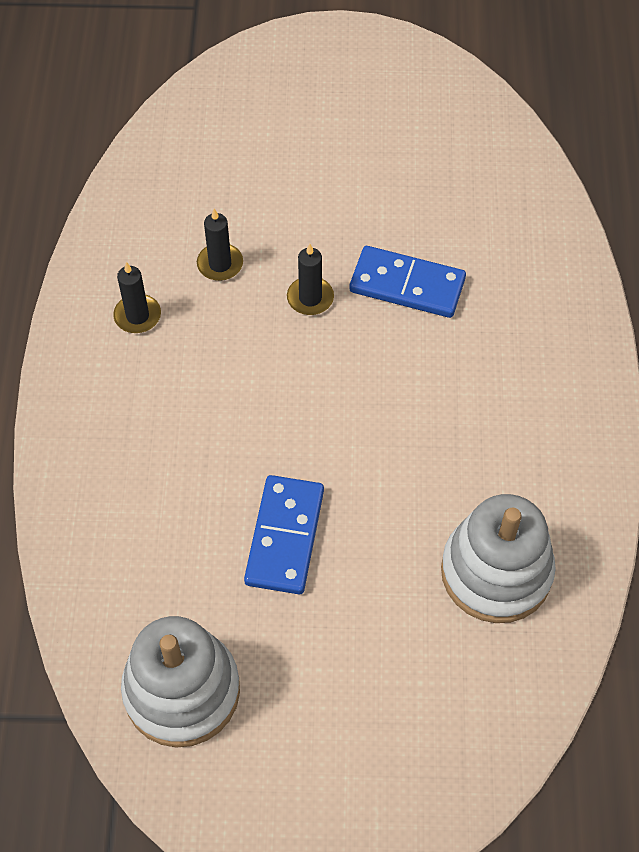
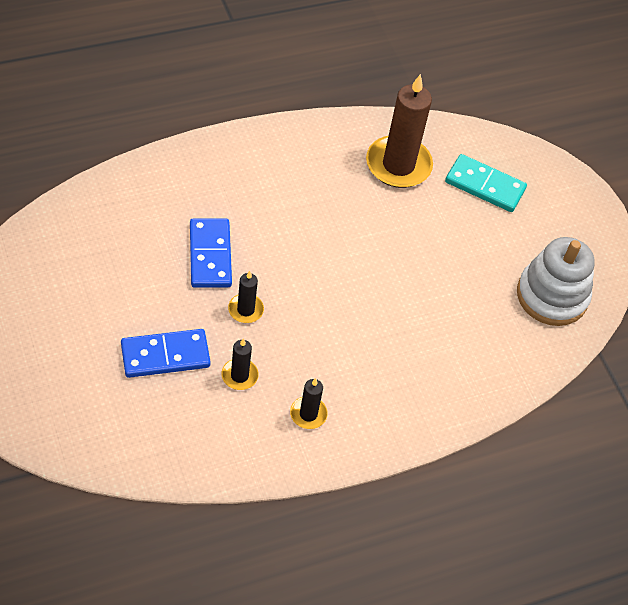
camera: 120 degrees left, 5 degrees down
(285, 537) = (431, 273): blue domino -> blue domino (165, 355)
(419, 686) = (485, 185): none -> turquoise domino
(496, 572) = (398, 165): white stacking toy -> brown candle

